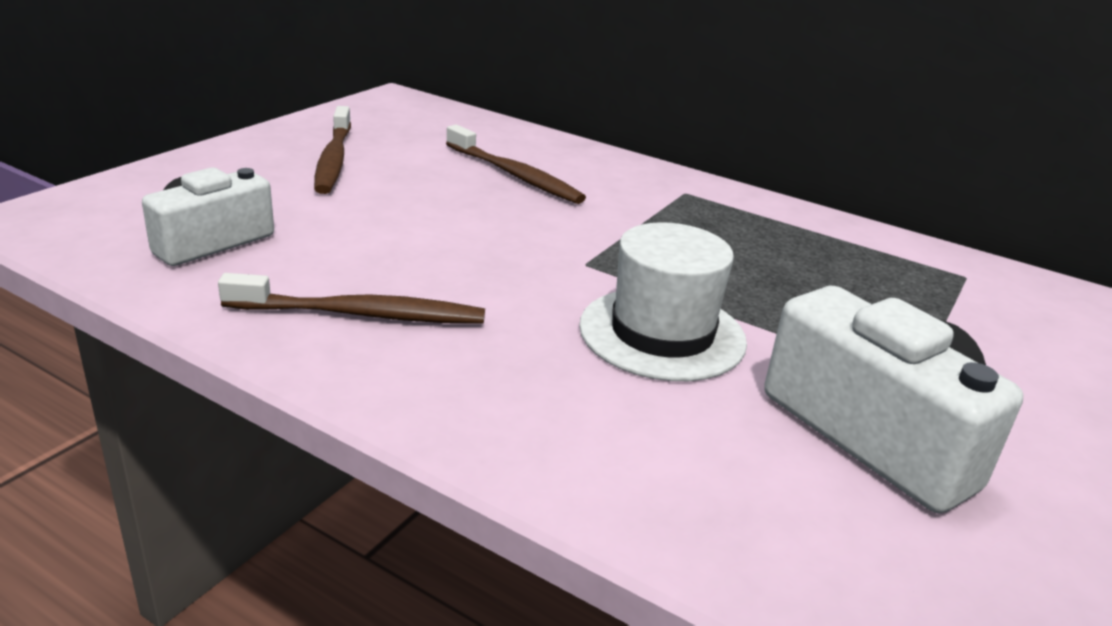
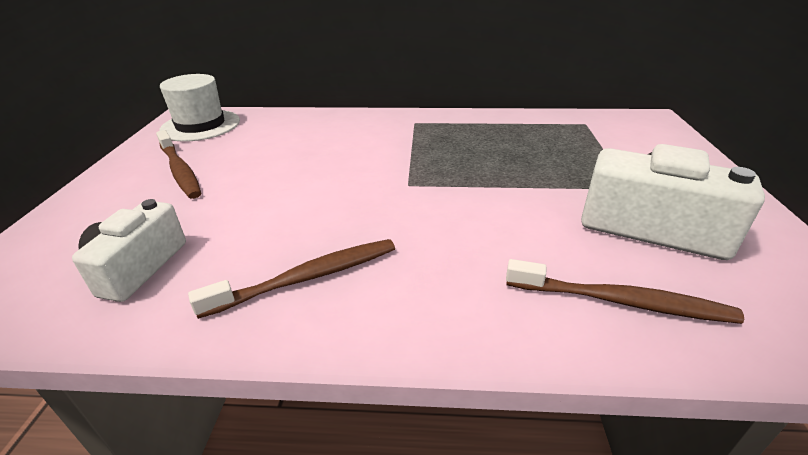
camera: 25 degrees left, 5 degrees up
(514, 175) = (311, 143): brown toothbrush -> brown toothbrush (621, 301)
(662, 333) = (494, 212): white hat -> white hat (200, 125)

